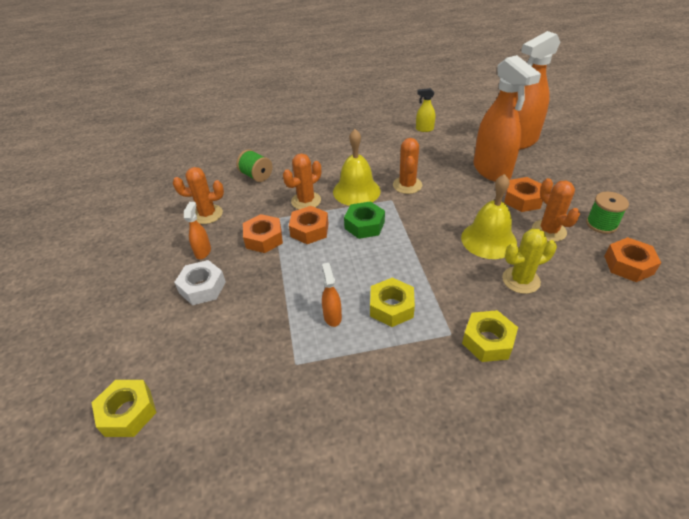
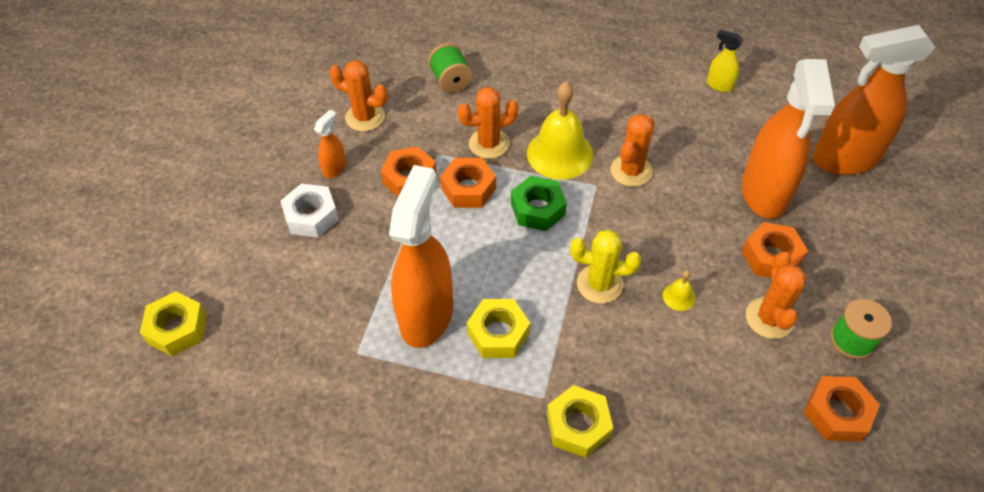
camera: 25 degrees right, 10 degrees up
(332, 316) = (427, 315): orange spray bottle -> orange spray bottle, size x2.33
(488, 240) = (678, 296): yellow bell -> yellow bell, size x0.43
(521, 280) = (676, 369): yellow cactus -> yellow cactus (599, 284)

